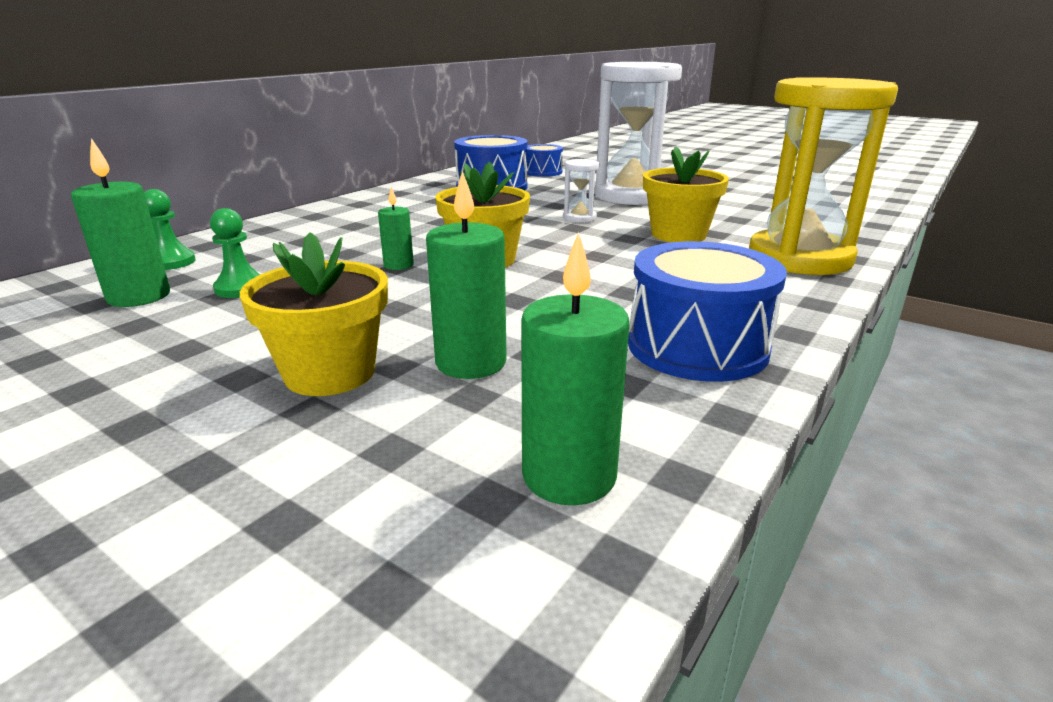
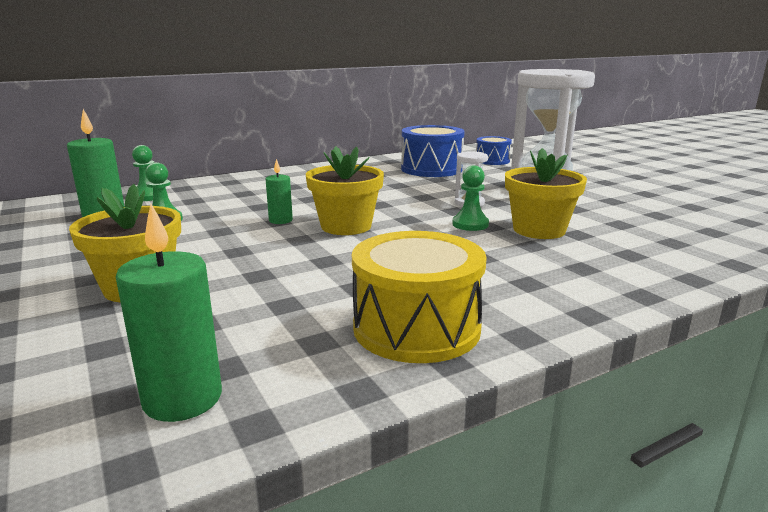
camera: 25 degrees right, 5 degrees down
(471, 363) = (231, 301): green candle -> none
(609, 239) = (470, 224): none -> green pawn
(697, 347) = (416, 328): blue drum -> yellow drum
(799, 258) = (631, 270): yellow hourglass -> none

